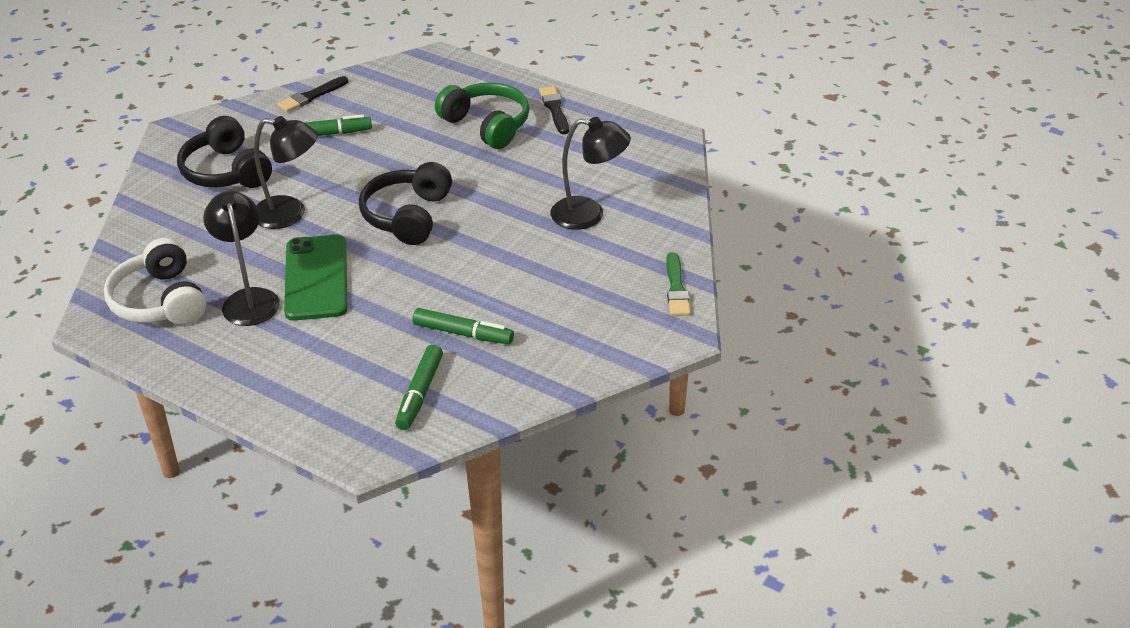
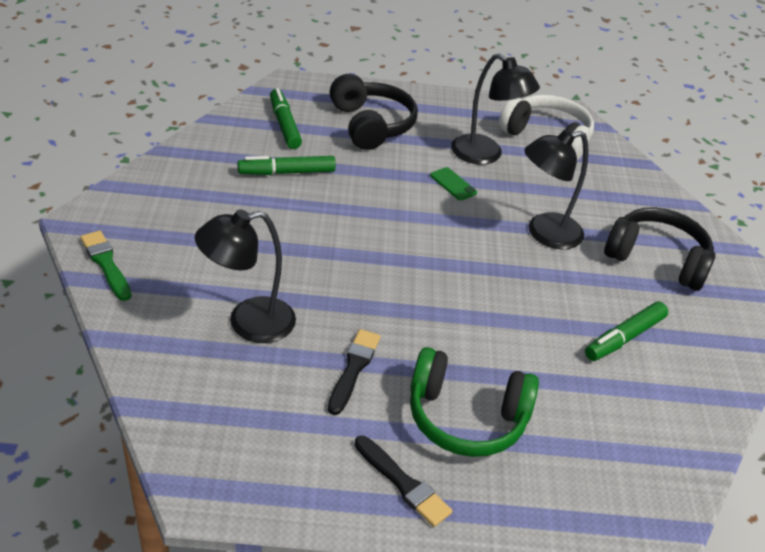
camera: 145 degrees right, 0 degrees up
(311, 96) = (710, 388): black brush -> black brush (353, 368)
(316, 278) = (453, 184): green phone -> green phone, size x0.42
(407, 216) = (436, 263): black headphones -> black headphones (371, 125)

